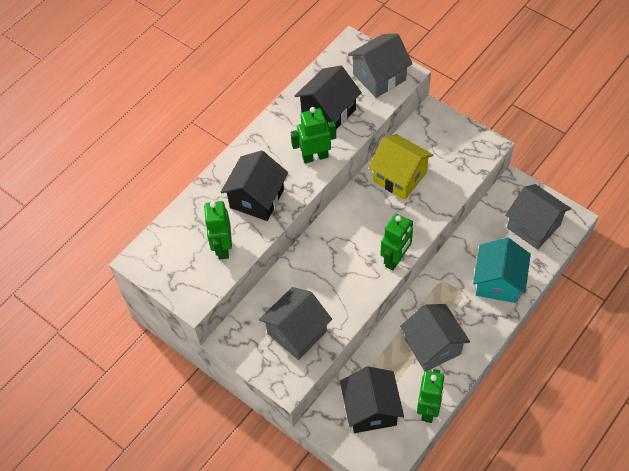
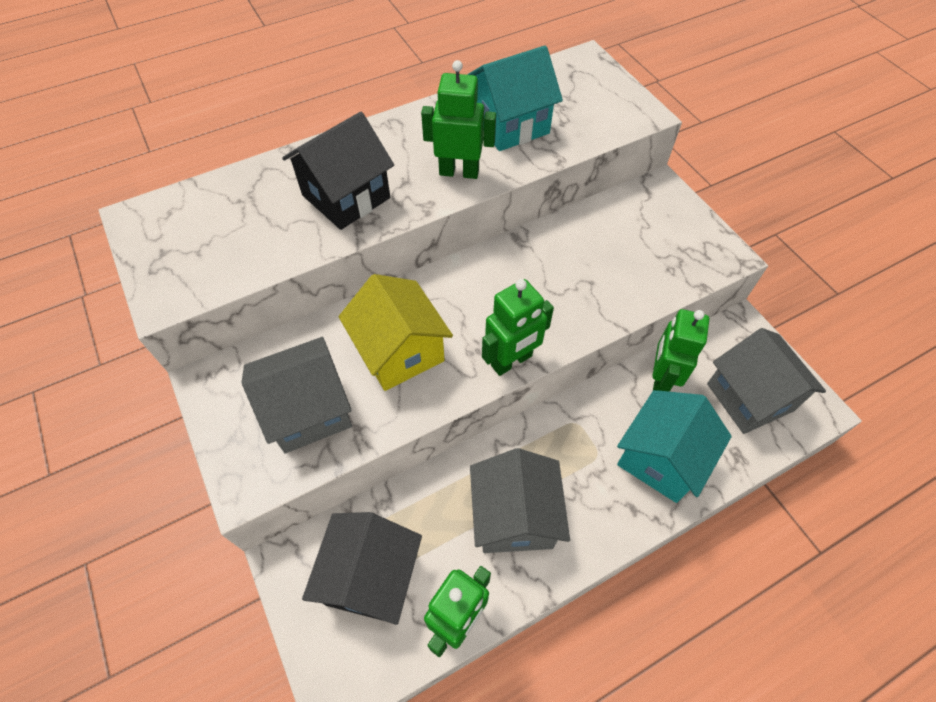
camera: 20 degrees right, 0 degrees up
(222, 247) = (256, 242): green robot -> green robot (661, 379)
(328, 112) = (510, 124): black house -> turquoise house
(379, 77) = (603, 106): grey house -> none
(399, 177) = (575, 251): yellow house -> yellow house (400, 351)

